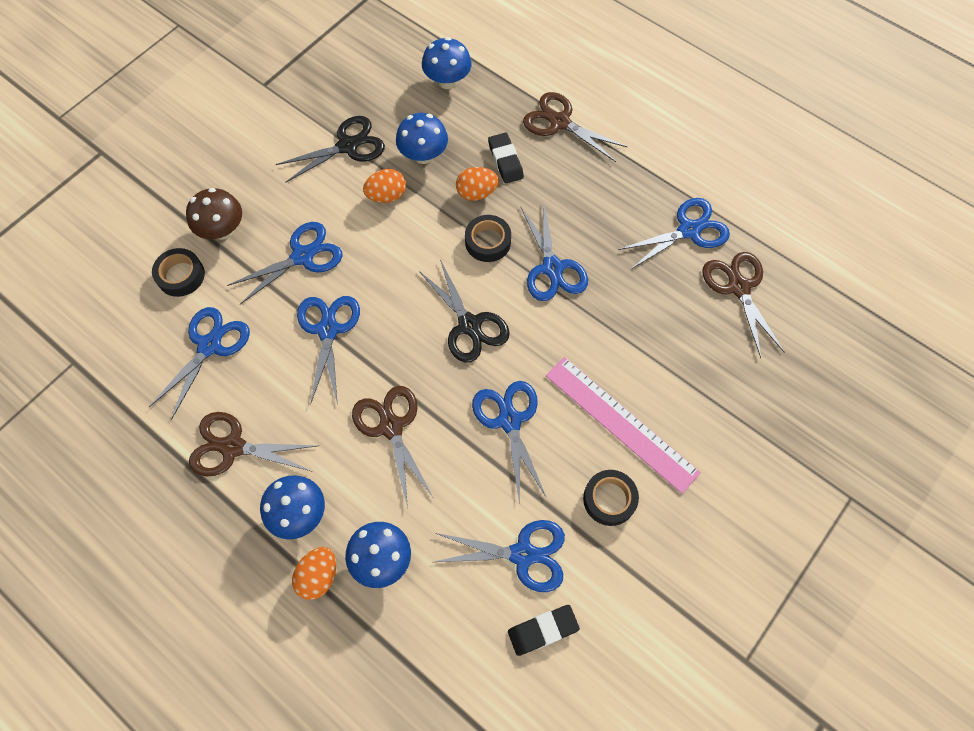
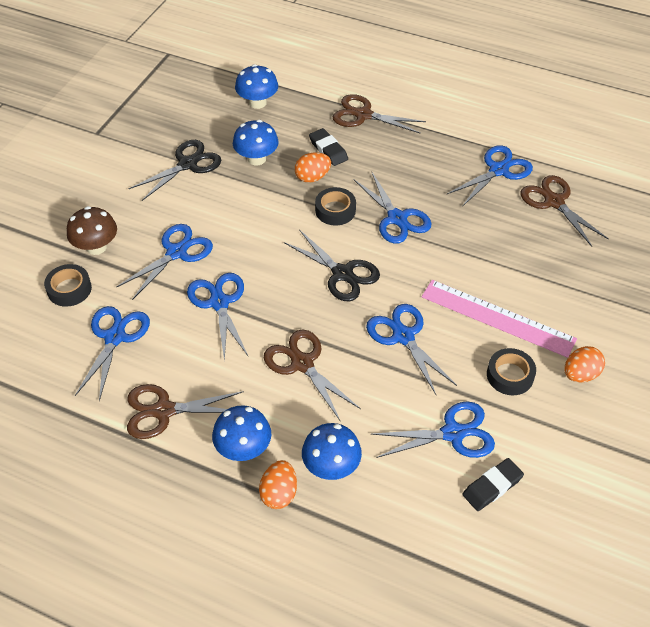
camera: 15 degrees left, 15 degrees down
(387, 196) = (235, 194): orange egg -> orange egg (580, 374)

